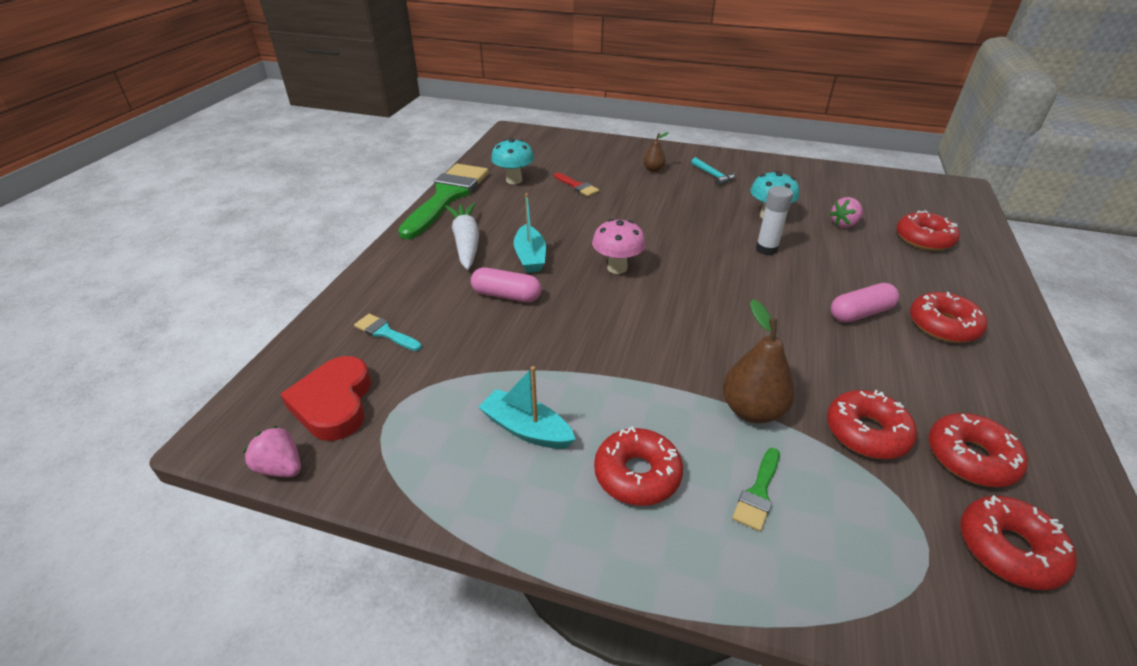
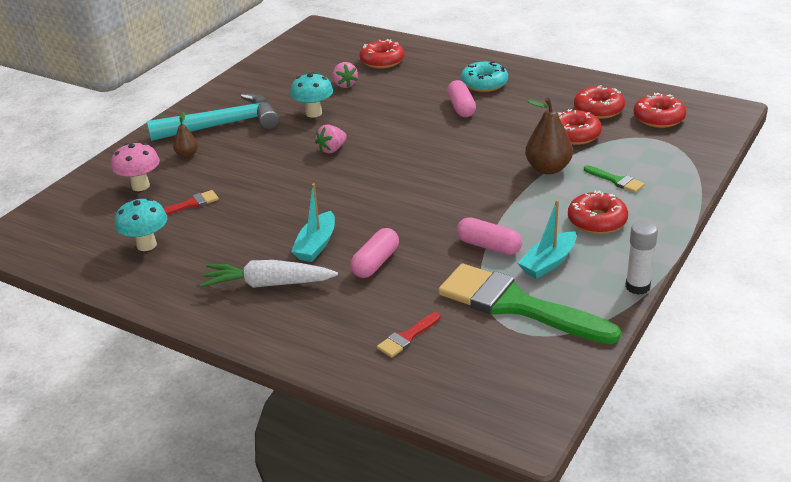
camera: 75 degrees left, 5 degrees down
(281, 467) = (569, 389): pink strawberry -> pink strawberry (332, 149)
(334, 403) = (498, 364): red heart -> none
(385, 332) = (407, 337): turquoise brush -> red brush
(447, 197) = (154, 296): green brush -> green brush (516, 305)
(530, 257) = (316, 245): turquoise boat -> turquoise boat turned 105 degrees clockwise
(552, 372) = (488, 246): none -> pink capsule
(617, 268) = (358, 199): pink mushroom -> pink mushroom (140, 186)
(713, 176) = (223, 125): turquoise hammer -> turquoise hammer, size x2.34
(766, 249) = (364, 125): white glue stick -> white glue stick (637, 287)
(943, 325) = (484, 83): red donut -> turquoise donut

